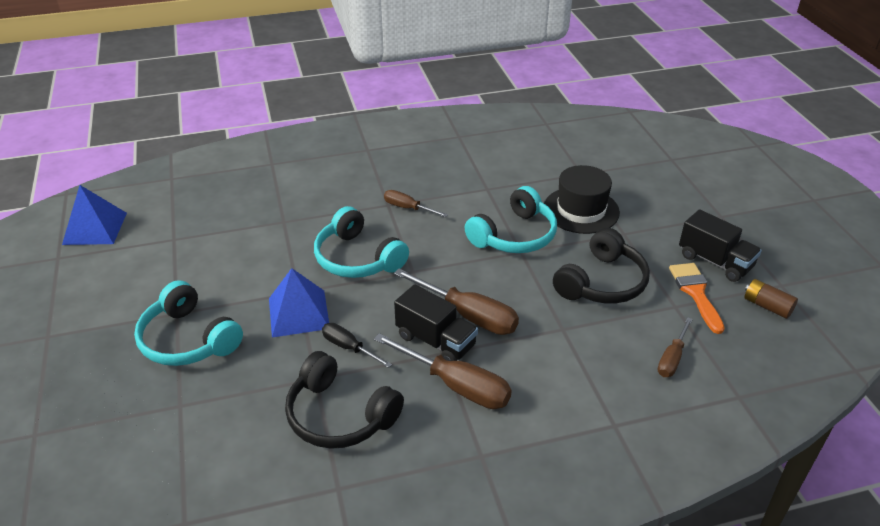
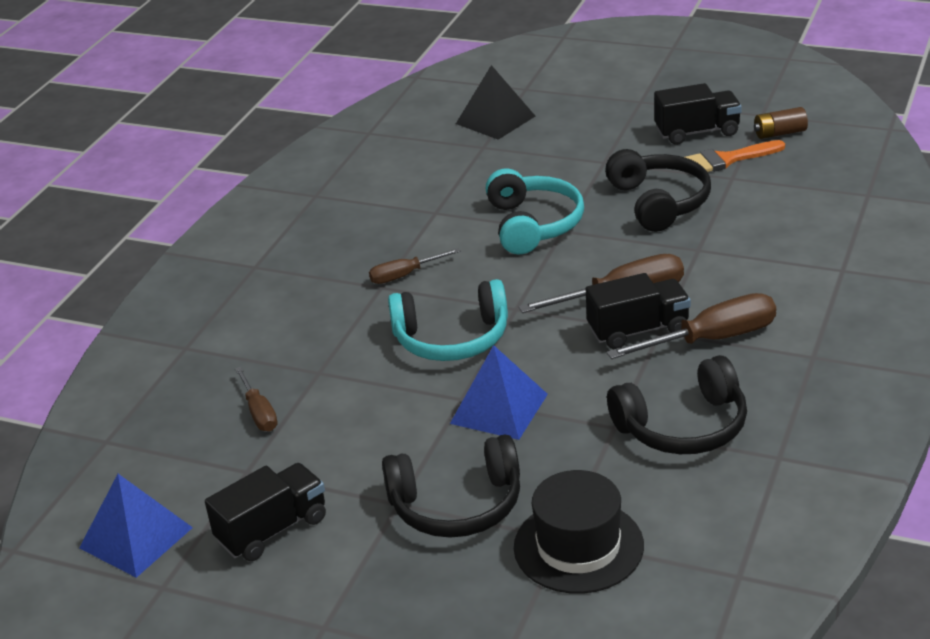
camera: 50 degrees left, 5 degrees down
(125, 274) = (272, 530): none -> black truck
(188, 339) = (457, 505): turquoise headphones -> black headphones
(349, 347) = (590, 390): black screwdriver -> none
(581, 210) = (540, 171): black hat -> black hat (578, 546)
(619, 164) = (495, 119): none -> black pyramid
(672, 358) = (794, 207): brown screwdriver -> brown screwdriver (259, 413)
(695, 293) = (726, 160): orange brush -> orange brush turned 45 degrees counterclockwise

